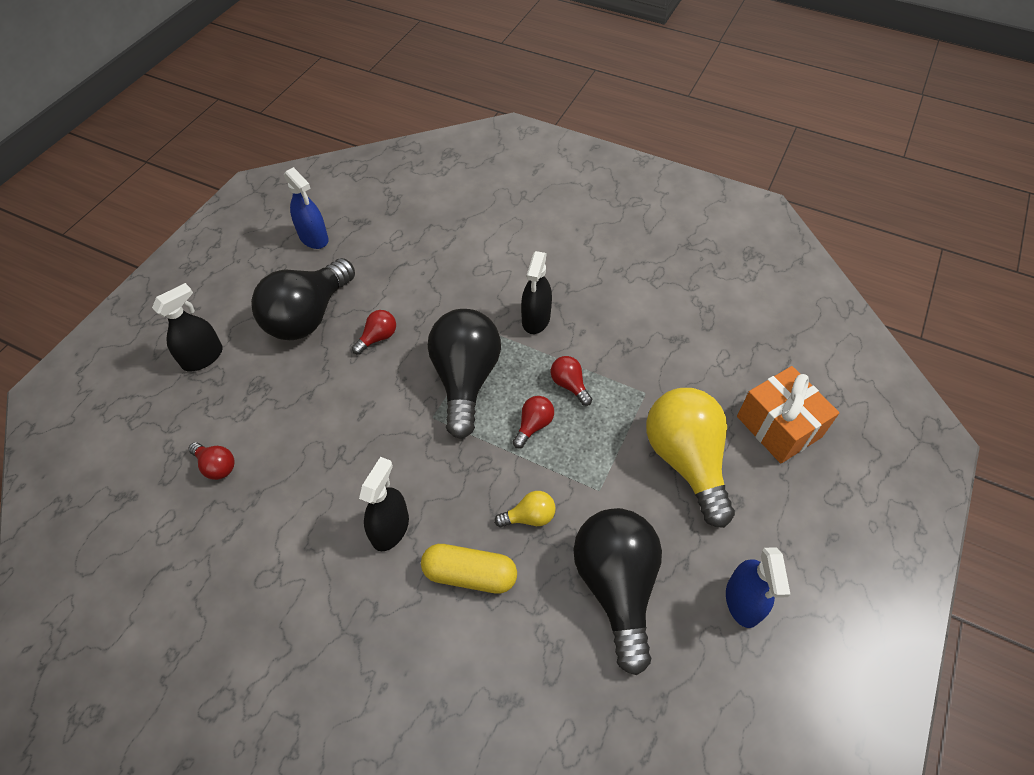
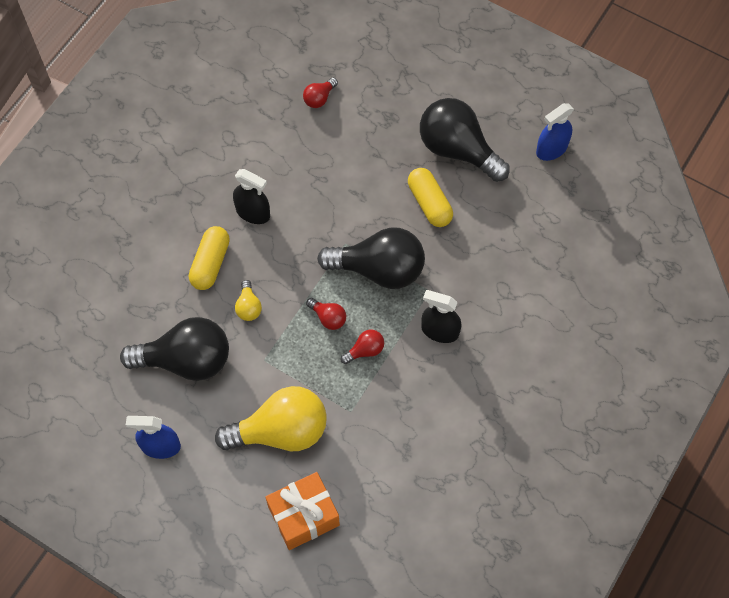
camera: 95 degrees right, 10 degrees up
(203, 357) = (420, 78): black spray bottle -> none
(378, 338) = (429, 203): red light bulb -> yellow capsule

